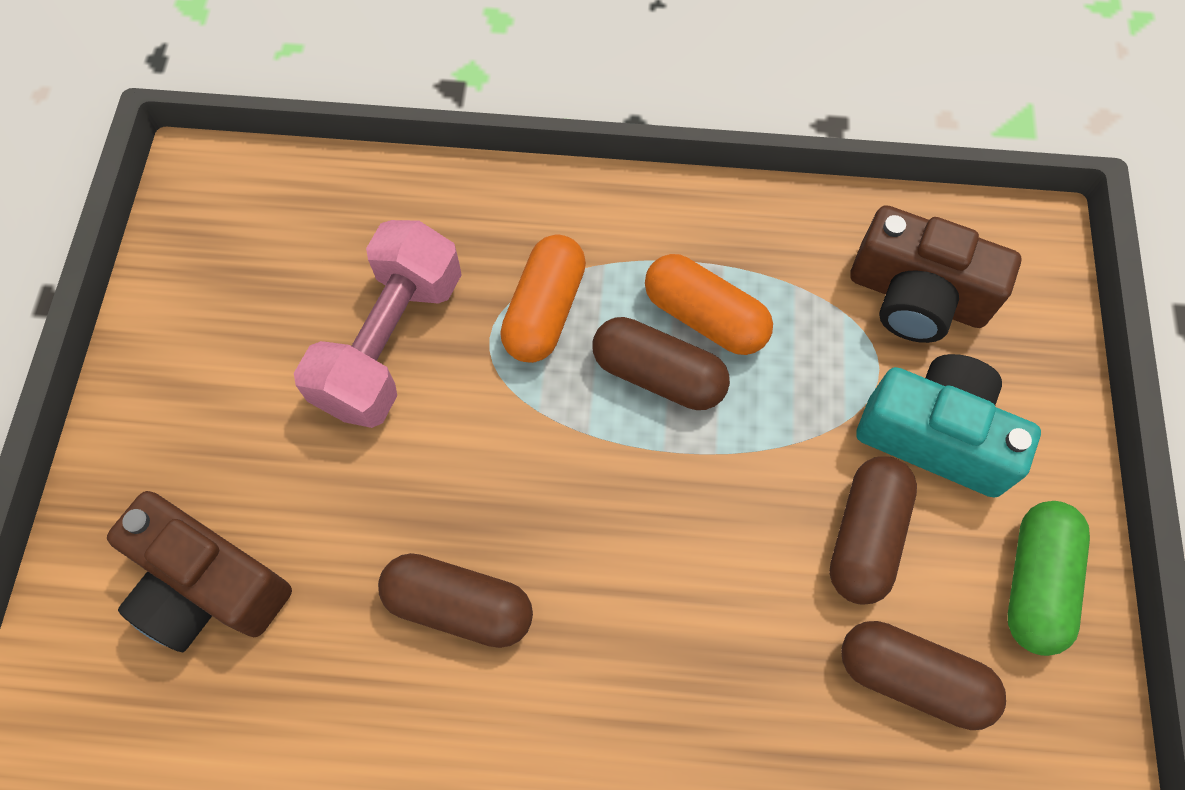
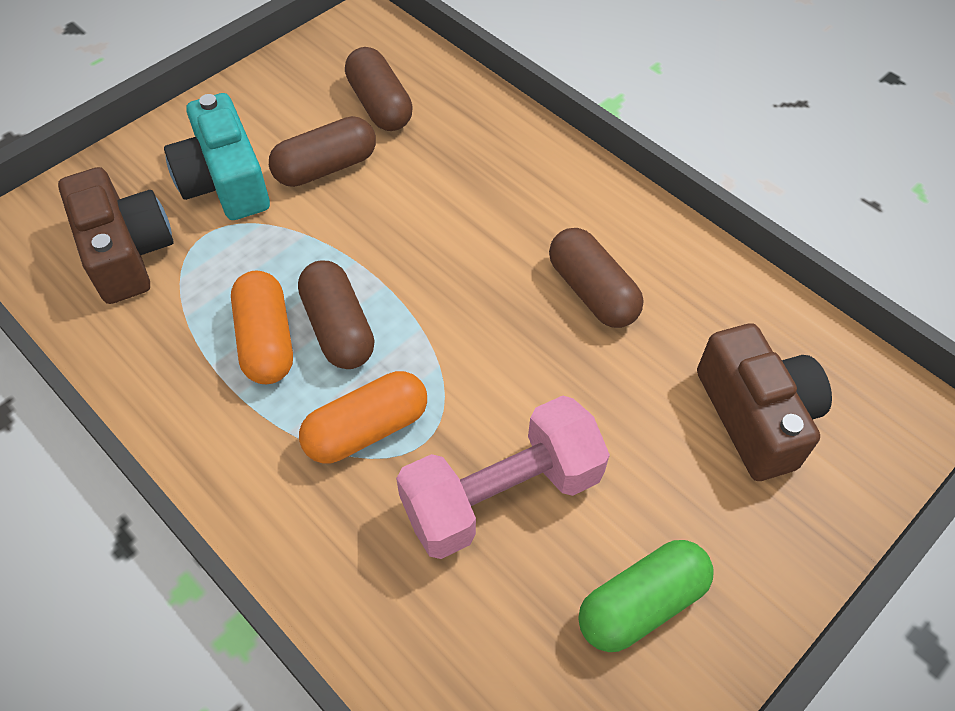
camera: 140 degrees left, 10 degrees down
(1035, 583) = (270, 96): green capsule -> green capsule (641, 604)

